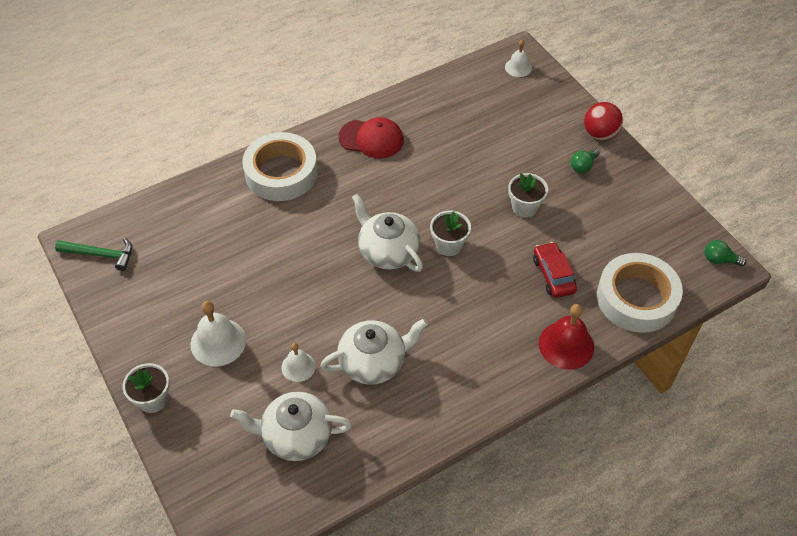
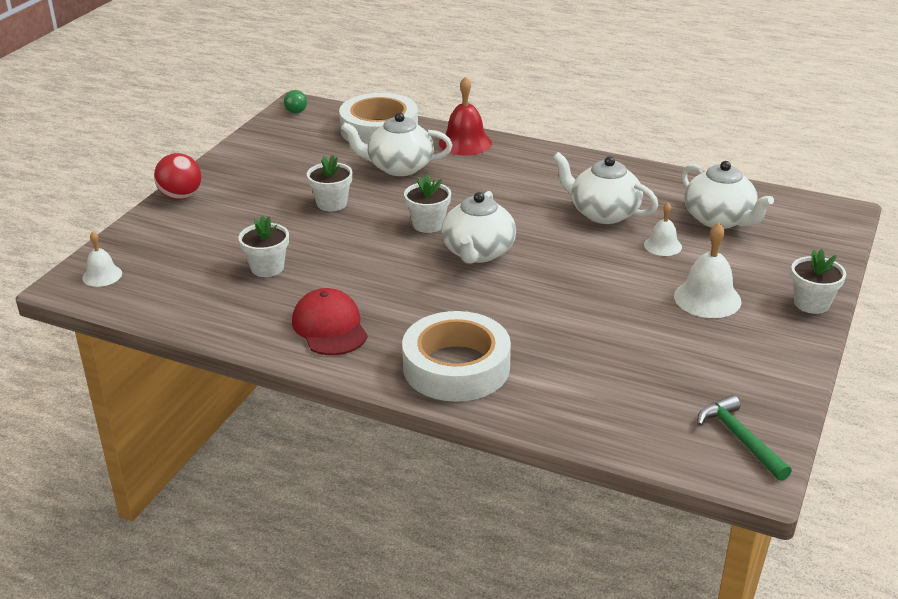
camera: 125 degrees left, 20 degrees down
(463, 139) = (267, 268): none -> white flower pot
(553, 275) = (399, 167): red car -> white teapot
(583, 166) = (239, 192): green light bulb -> none

